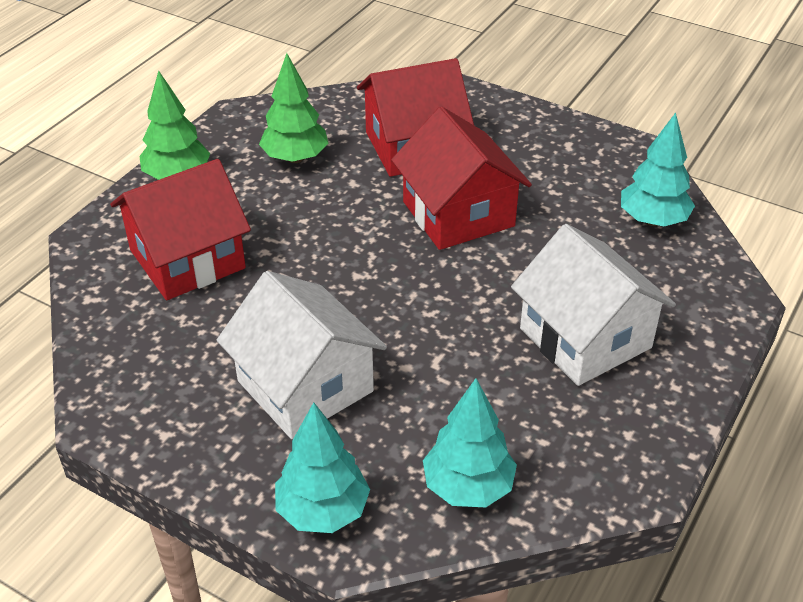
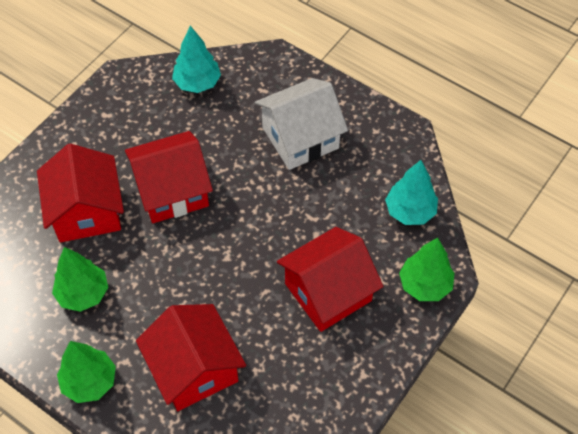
camera: 85 degrees left, 15 degrees up
(305, 386) = (328, 292): white house -> red house
(322, 511) = (425, 285): turquoise tree -> green tree

